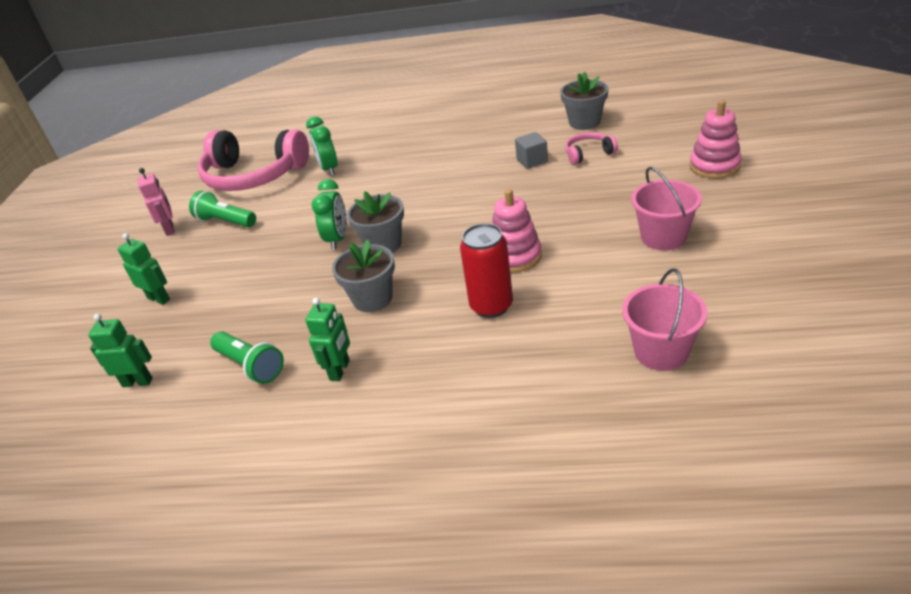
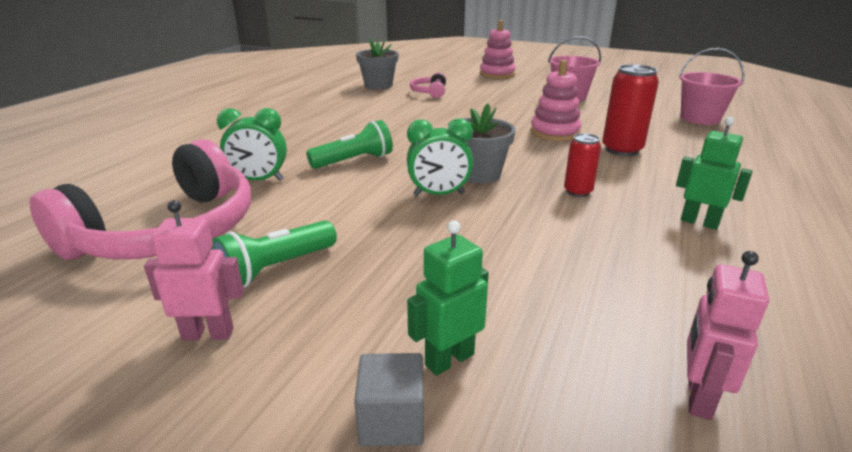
camera: 75 degrees left, 10 degrees down
(137, 382) = (698, 397): green robot -> pink robot
(250, 366) = (678, 277): green flashlight -> green flashlight (354, 161)
(338, 239) = (439, 194): green clock -> green clock turned 150 degrees clockwise
(372, 298) = (578, 192): grey flower pot -> red can
(532, 161) = (411, 106): grey cube -> grey cube (392, 420)

